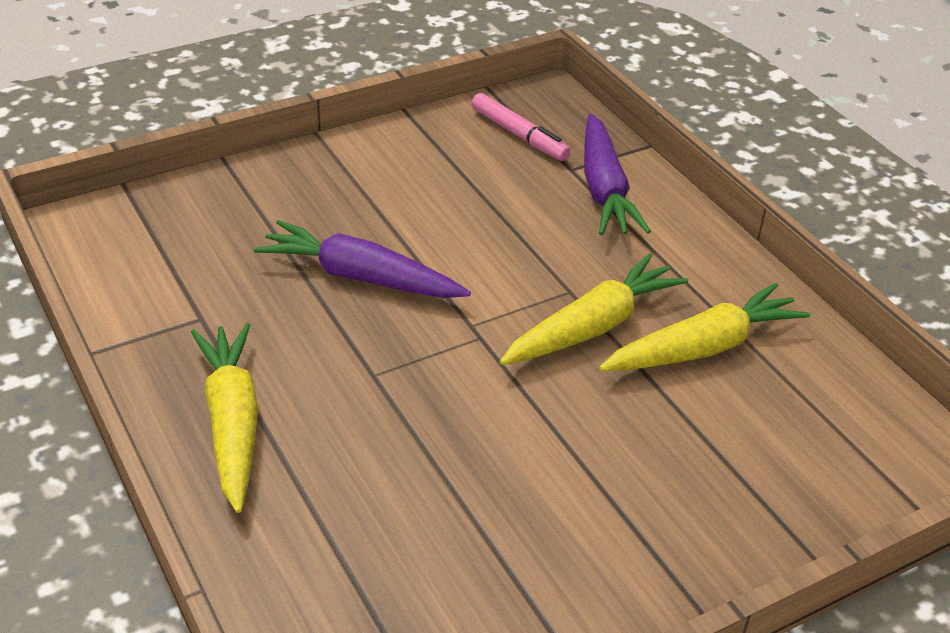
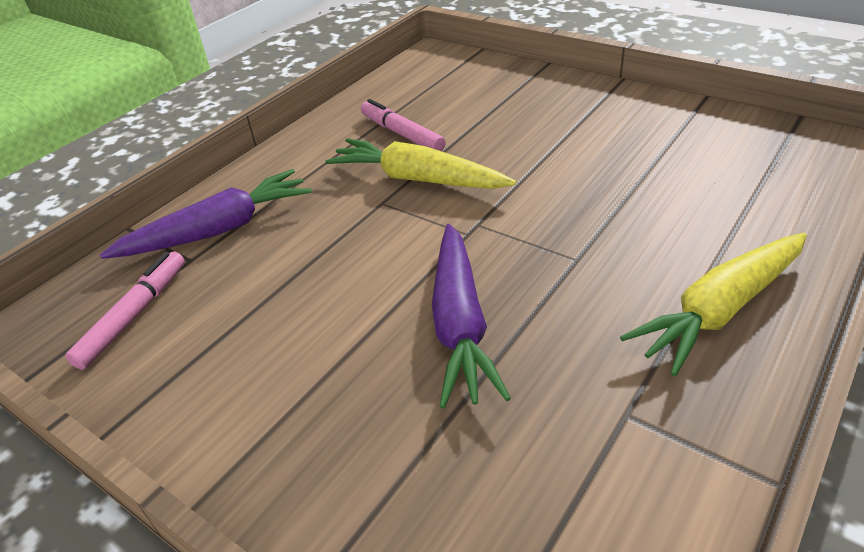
camera: 110 degrees left, 0 degrees up
(703, 347) = (402, 134): yellow carrot -> pink marker

